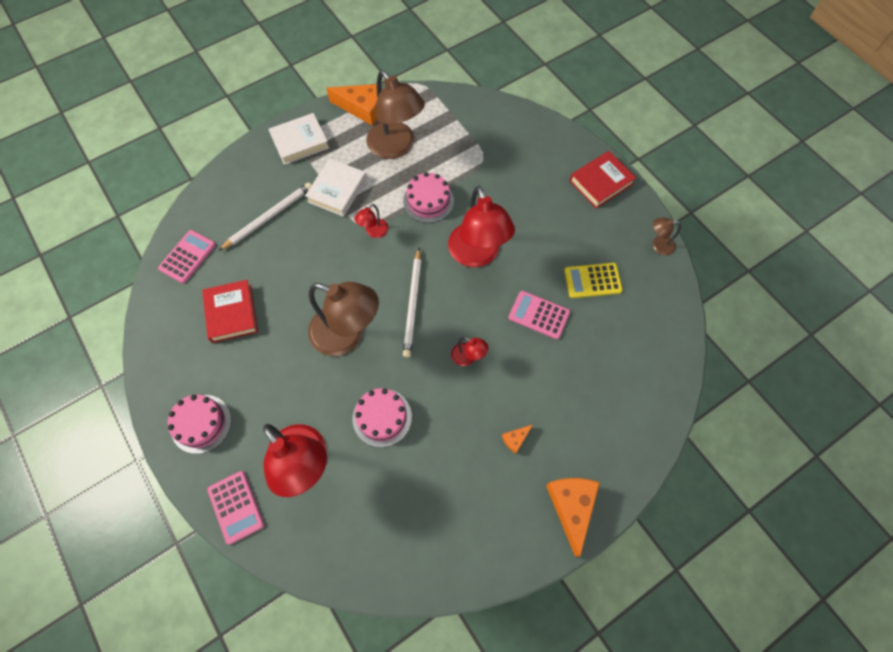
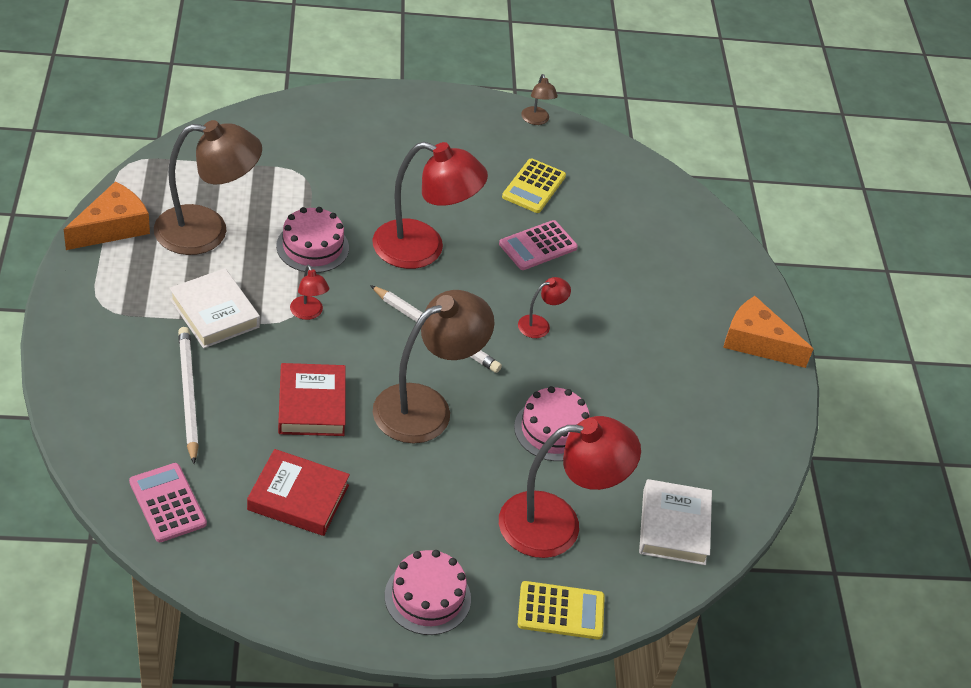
camera: 65 degrees left, 20 degrees down
(236, 507) = (561, 611): pink calculator -> yellow calculator
(300, 142) = (100, 309): white book -> white book (673, 527)
(515, 439) = (659, 341): orange cheese -> none
(601, 182) = (424, 111): red book -> red book (311, 405)
(658, 245) = (536, 120): brown lamp -> brown lamp turned 45 degrees counterclockwise

